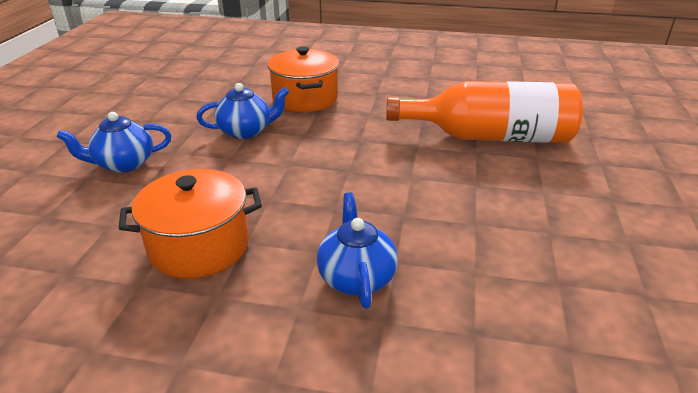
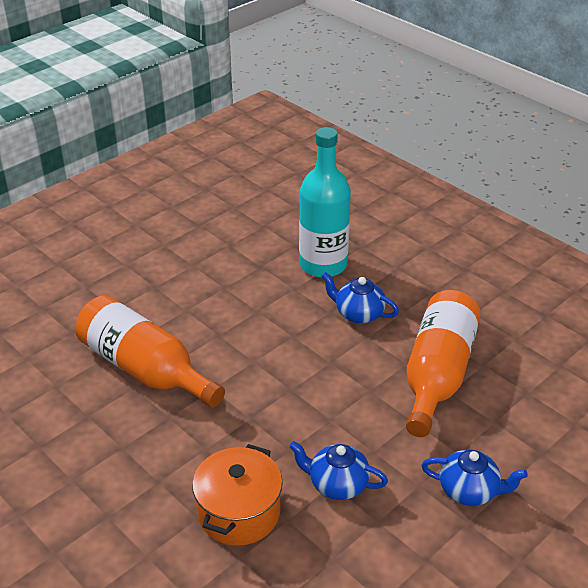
camera: 145 degrees left, 5 degrees up
(199, 246) = (437, 374): orange pot -> orange bottle
(356, 277) = (358, 314): blue teapot -> blue teapot turned 90 degrees clockwise
(487, 334) = (323, 265): none -> turquoise bottle

